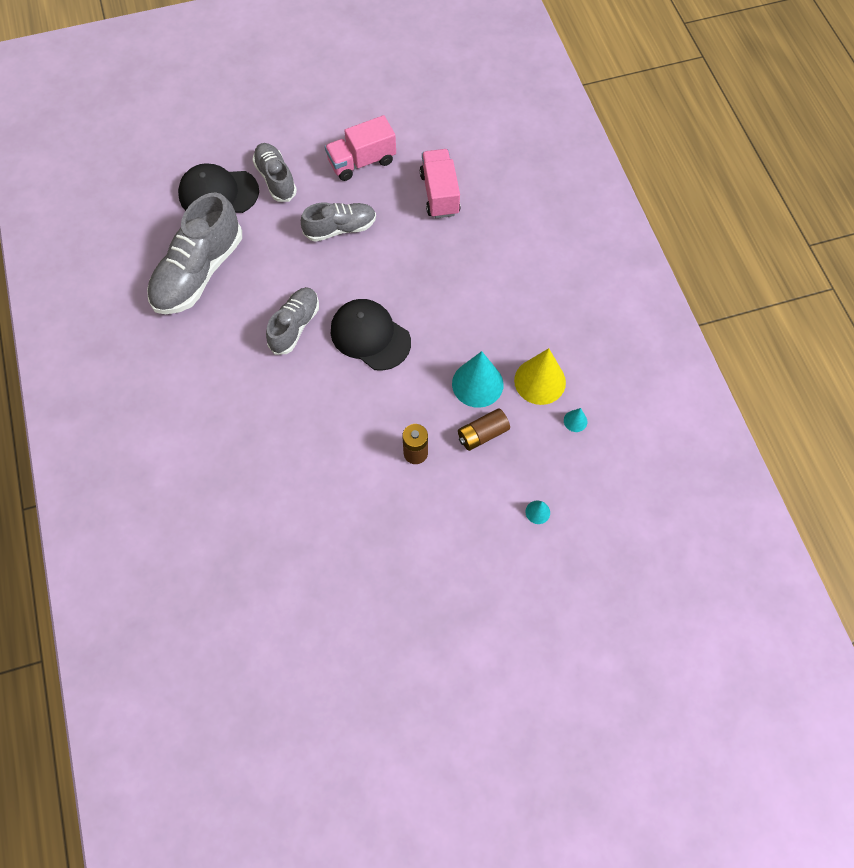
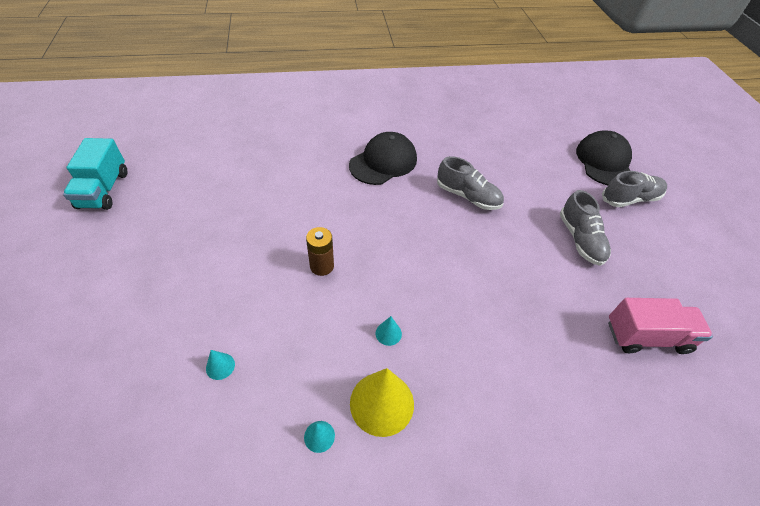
camera: 95 degrees right, 15 degrees down
(199, 272) = (520, 145): grey shoe -> none
(346, 732) = (104, 190): none -> turquoise truck
(362, 162) = (672, 267): pink truck -> none
(370, 336) = (454, 248): black cap -> black cap (383, 162)
(477, 384) = (388, 333): turquoise cone -> turquoise cone, size x0.45
(482, 434) = (327, 328): brown battery -> none

